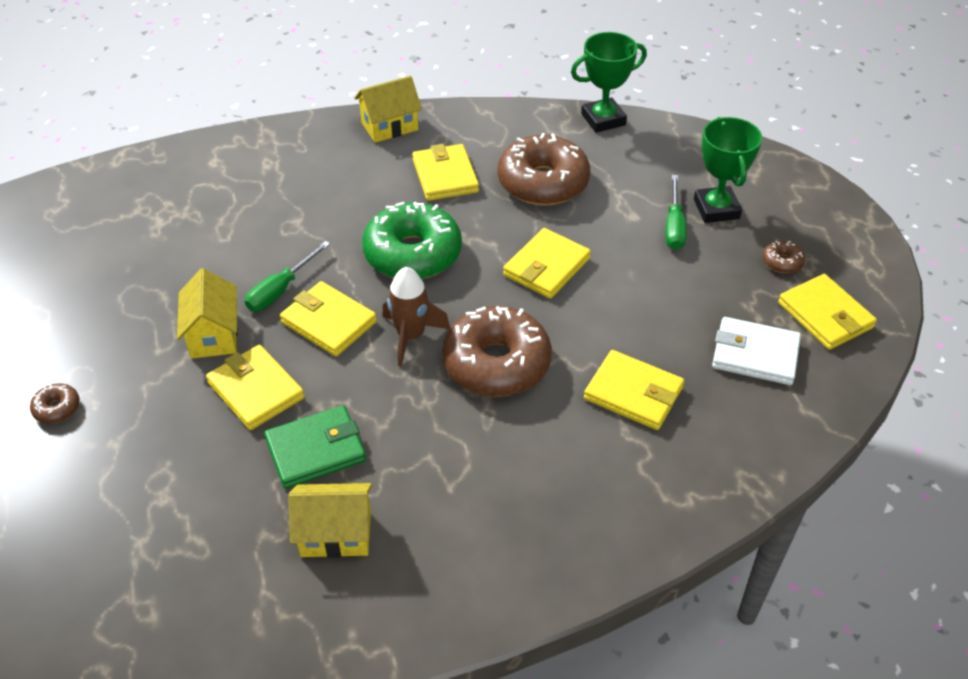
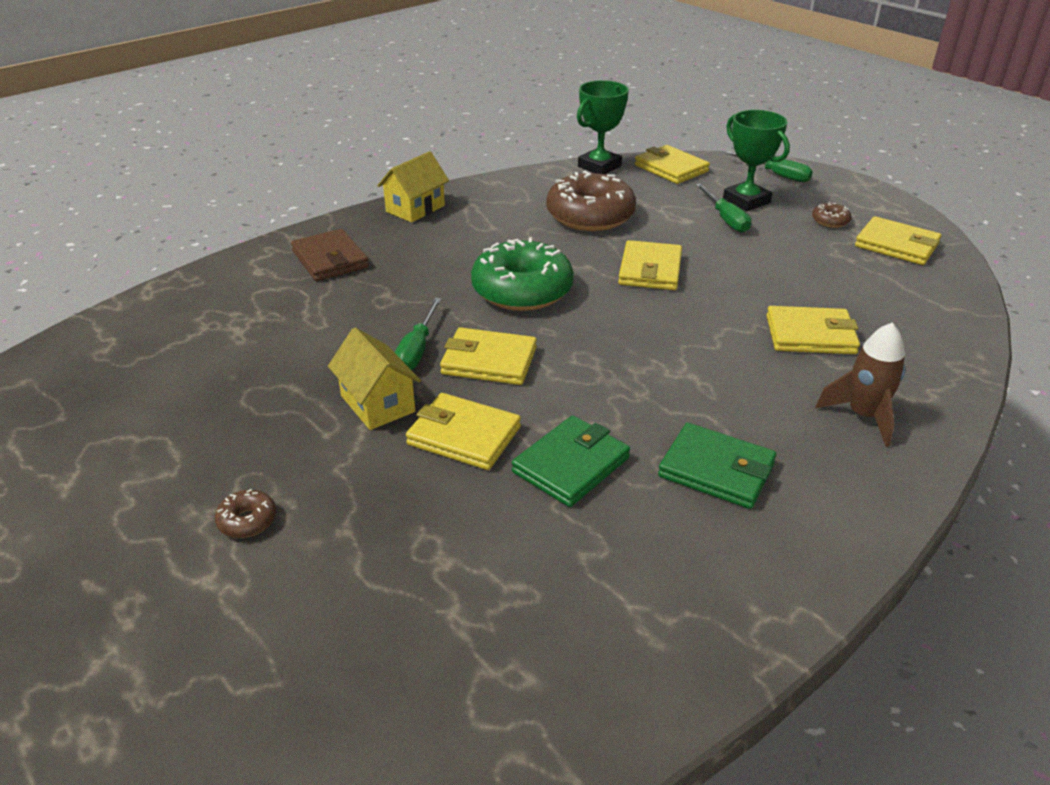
camera: 25 degrees left, 10 degrees down
(278, 166) = (330, 259): none -> brown wallet
(336, 534) = (656, 528): yellow house -> none
(411, 336) = (578, 350): brown rocket -> brown rocket (863, 416)
(427, 500) = (716, 470): none -> green wallet
(445, 176) = (499, 231): yellow wallet -> yellow wallet (671, 168)
(496, 363) = (675, 347): brown donut -> none
(755, 355) = (874, 283): white wallet -> none
(780, 183) = (776, 175): none -> green screwdriver

